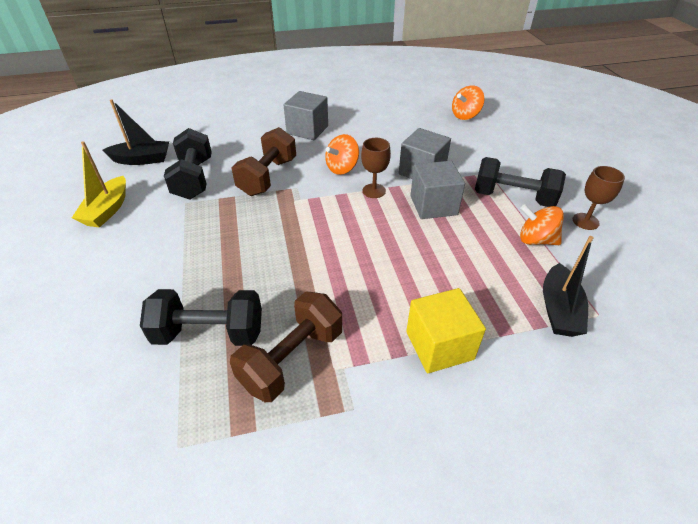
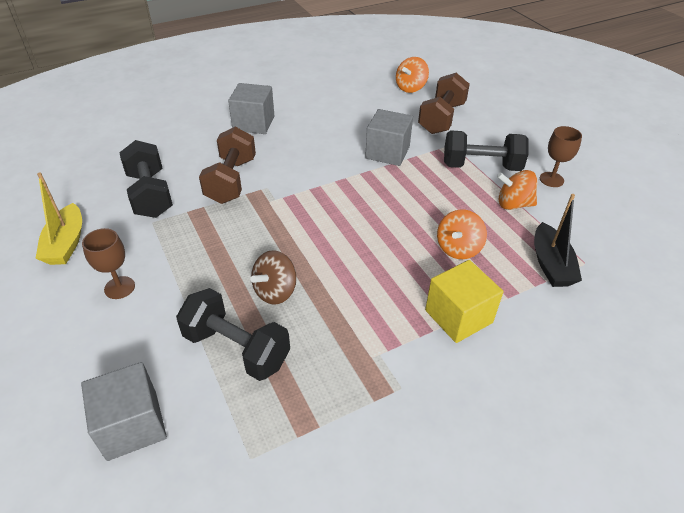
camera: 15 degrees left, 0 degrees up
(142, 159) = (80, 181): black boat -> none
(209, 333) = (236, 348): black dumbbell -> black dumbbell turned 45 degrees clockwise
(267, 285) = (275, 291): none -> brown spinning top
(292, 359) = (328, 356): brown dumbbell -> brown dumbbell (441, 118)
(342, 168) = (306, 160): orange spinning top -> orange spinning top (458, 248)
(374, 191) = (347, 179): brown goblet -> brown goblet (119, 287)
(433, 205) = (410, 185): grey cube -> grey cube (132, 425)

